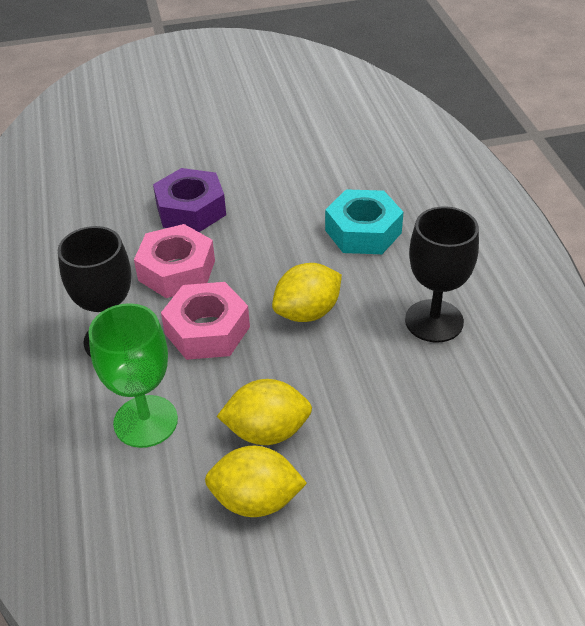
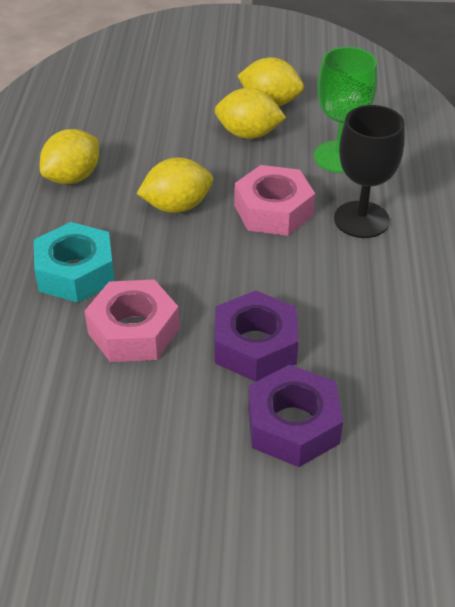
camera: 165 degrees left, 0 degrees up
(151, 170) = (293, 425): none -> purple nut
(177, 270) = (289, 273): pink nut -> pink nut (133, 331)
(434, 321) = (73, 177): black goblet -> yellow lemon

